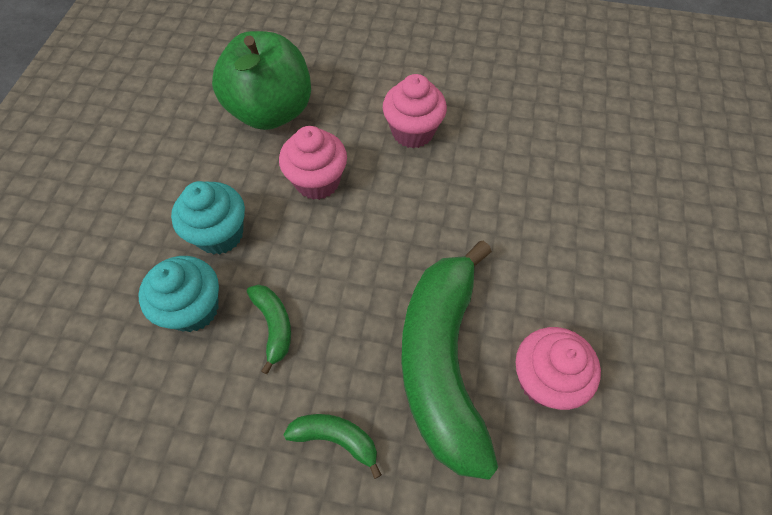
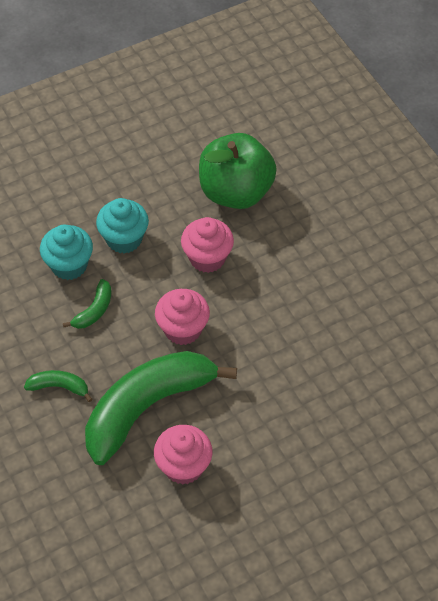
camera: 50 degrees right, 5 degrees down
(336, 438) = (59, 387): green banana -> green banana turned 60 degrees counterclockwise
(412, 132) = (299, 280): pink cupcake -> pink cupcake (183, 329)

